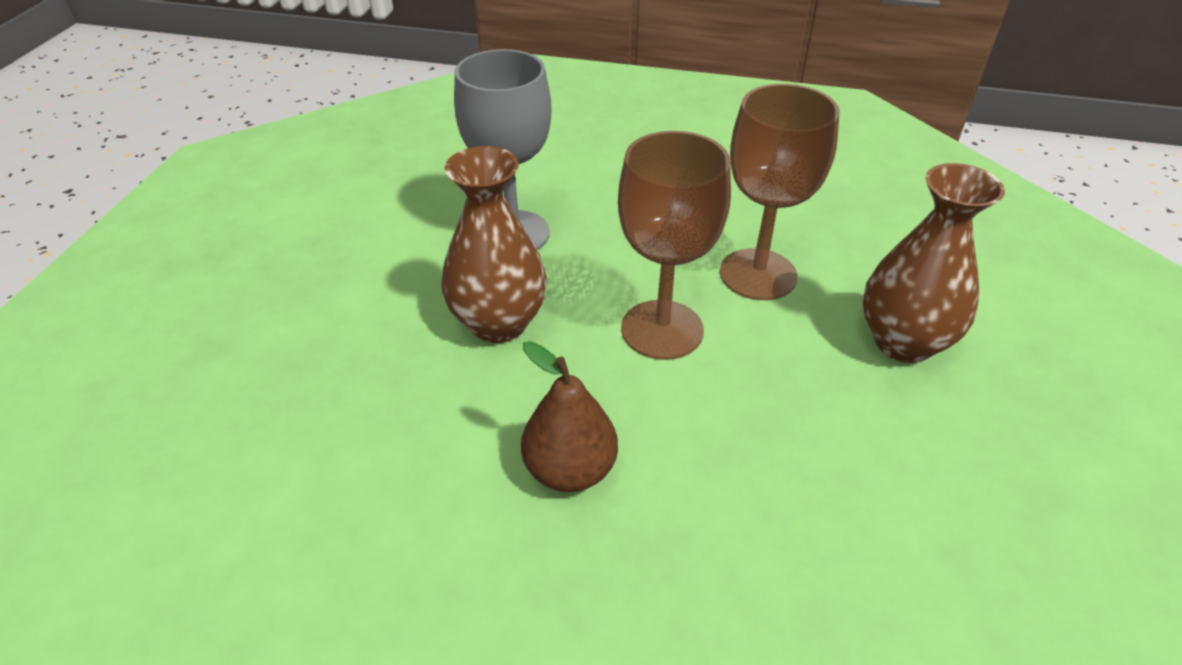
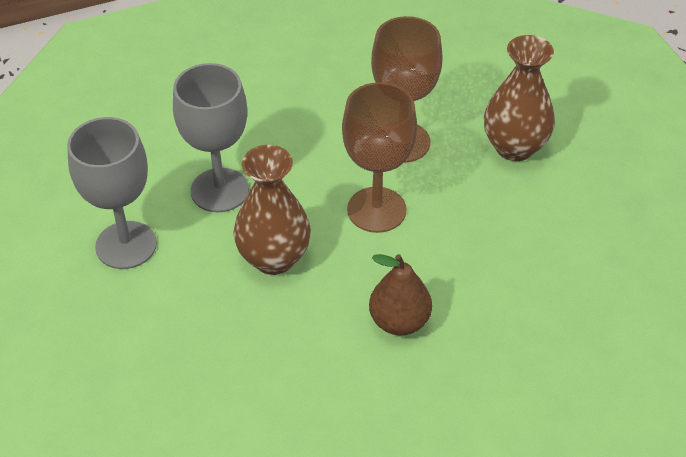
camera: 35 degrees left, 5 degrees up
(374, 241) = (126, 245): none -> grey goblet

